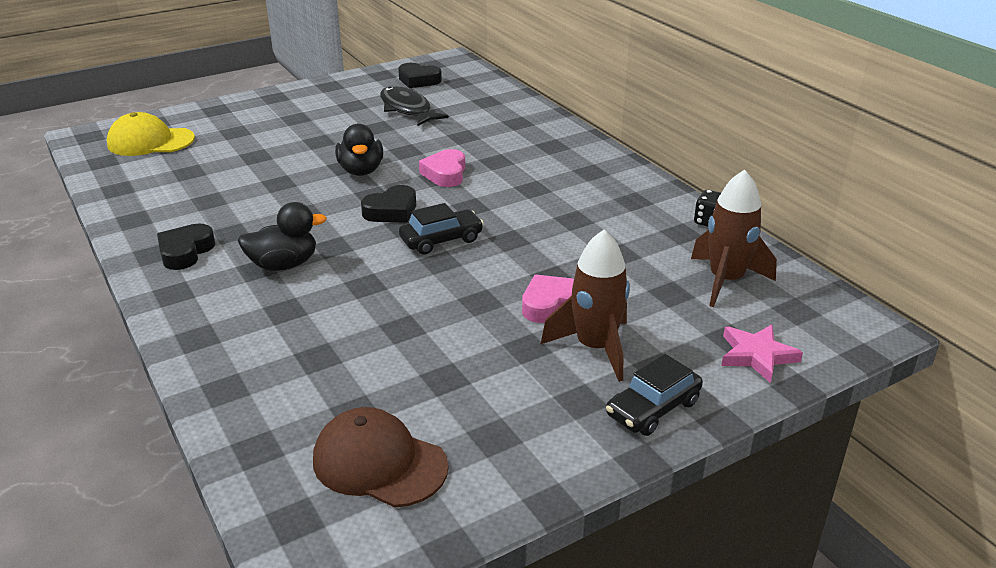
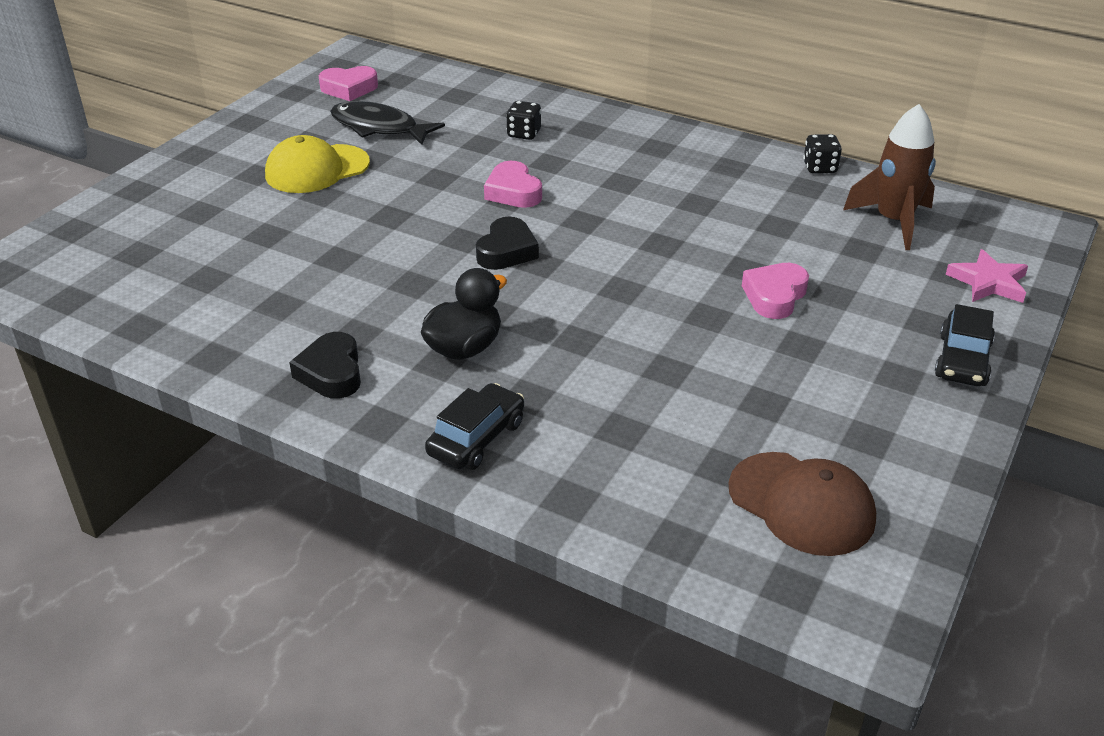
camera: 30 degrees left, 5 degrees up
(150, 142) = (102, 255): yellow cap -> yellow cap (317, 169)
(361, 171) = (416, 215): black duck -> none
(379, 463) = (801, 504): brown cap -> brown cap turned 135 degrees counterclockwise
(418, 80) = (349, 89): black heart -> pink heart
(441, 240) = (596, 266): black car -> black car (476, 438)
(501, 137) = (524, 134): none -> black dice
(595, 348) = (858, 323): brown rocket -> none

